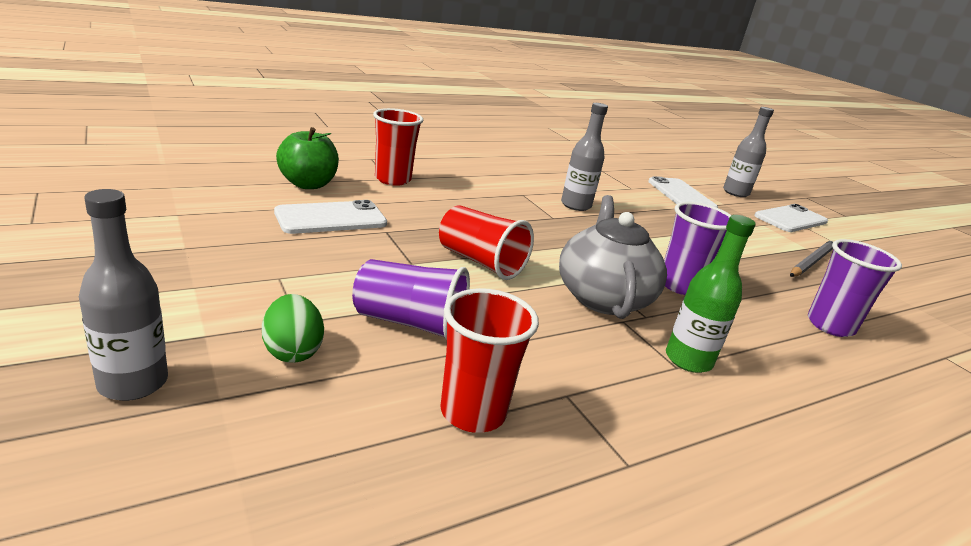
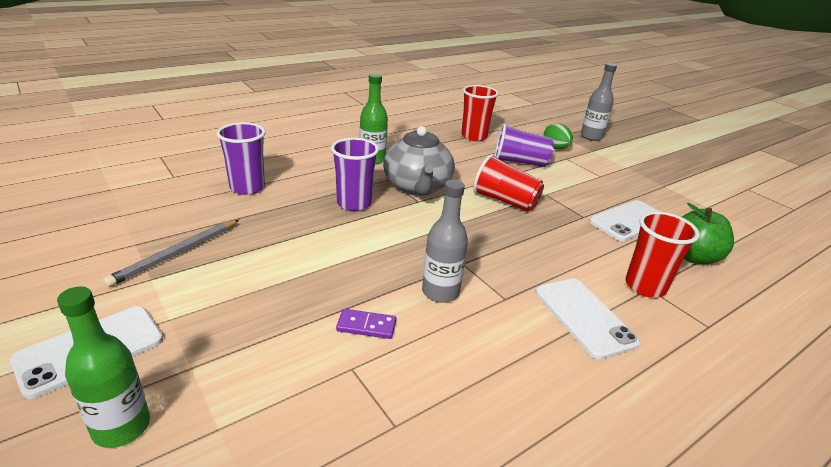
camera: 175 degrees right, 5 degrees up
(629, 200) = (366, 326): none -> purple domino
(681, 195) = (265, 372): white phone -> white phone (584, 317)
(735, 193) = (121, 427): grey bottle -> green bottle

